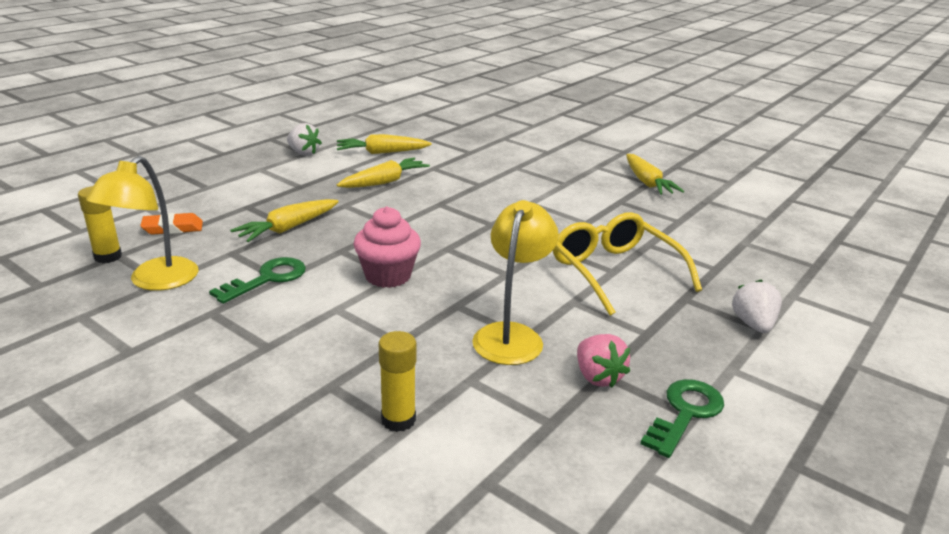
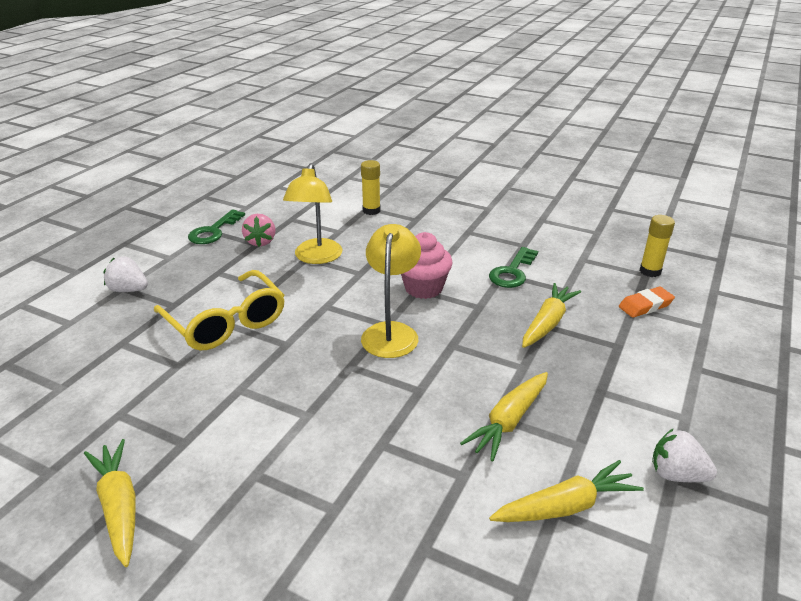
camera: 170 degrees right, 5 degrees up
(155, 281) = (587, 258): yellow lamp -> yellow lamp (391, 332)
(597, 377) = (261, 242): pink strawberry -> pink strawberry turned 150 degrees counterclockwise
(753, 324) = (129, 290): white strawberry -> white strawberry turned 120 degrees clockwise

